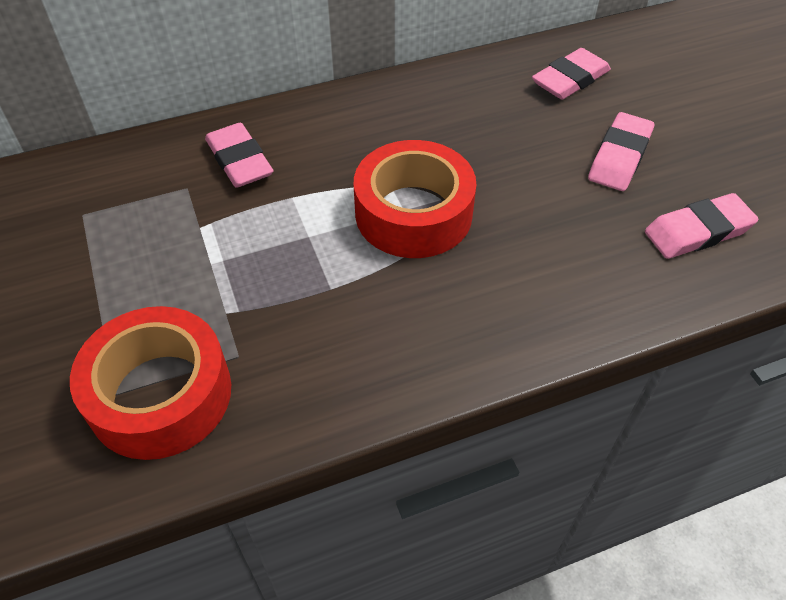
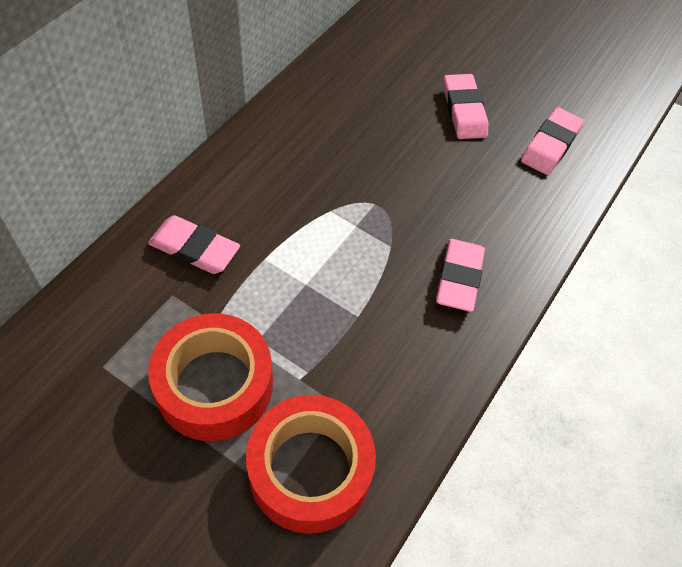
camera: 40 degrees left, 5 degrees up
(413, 213) = (365, 225): red tape -> red tape (214, 385)
(570, 79) = (384, 60): pink eraser -> pink eraser (459, 278)

